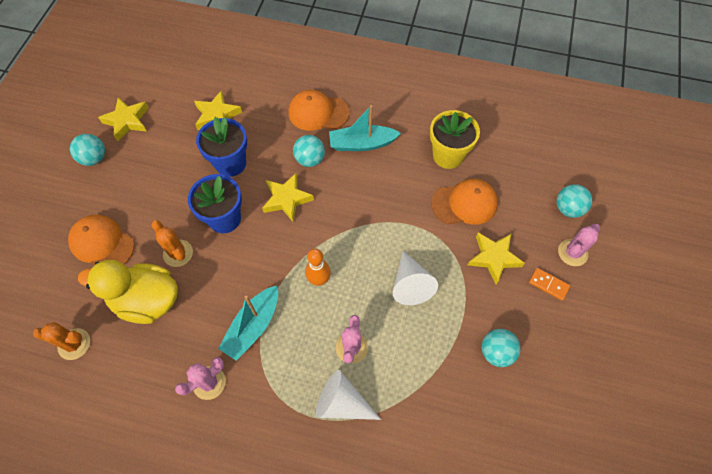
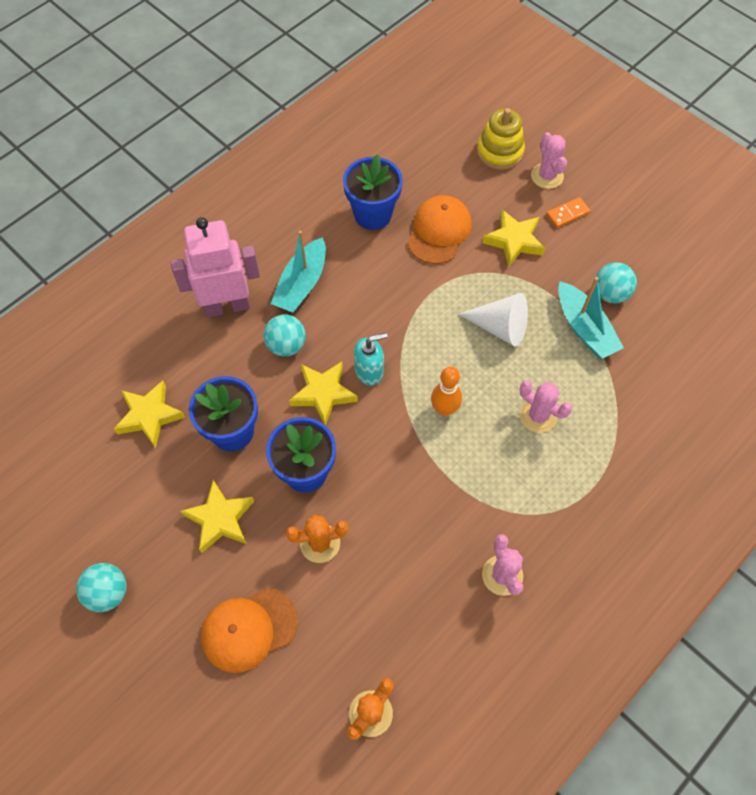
camera: 60 degrees left, 0 degrees up
(127, 121) = (76, 527): yellow star -> yellow star (220, 519)
(147, 300) = (362, 604): yellow duck -> none
(253, 326) = (461, 501): turquoise boat -> turquoise boat (584, 328)
(318, 112) = (227, 306): orange cap -> pink robot
(320, 217) = (369, 371): none -> turquoise soap dispenser
(342, 402) = (591, 453): white cone -> none
(448, 155) = (373, 214): yellow flower pot -> blue flower pot
(568, 209) = (499, 152): turquoise ball -> yellow stacking toy

